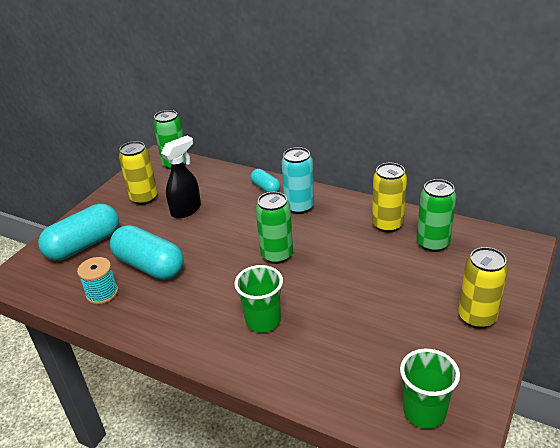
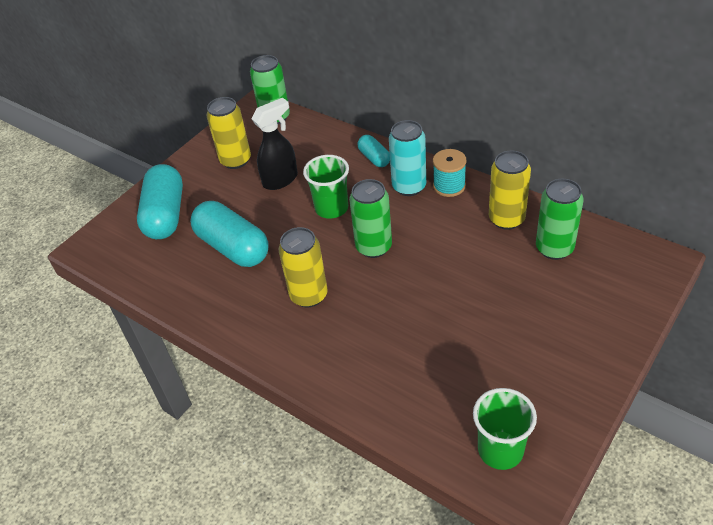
camera: 10 degrees right, 10 degrees up
(84, 245) = (165, 215): turquoise capsule -> turquoise capsule turned 60 degrees counterclockwise
(102, 293) = (180, 276): turquoise spool -> turquoise spool (449, 186)
(263, 321) = (346, 326): green cup -> green cup (331, 208)
(477, 317) = (584, 346): yellow can -> yellow can (309, 295)

